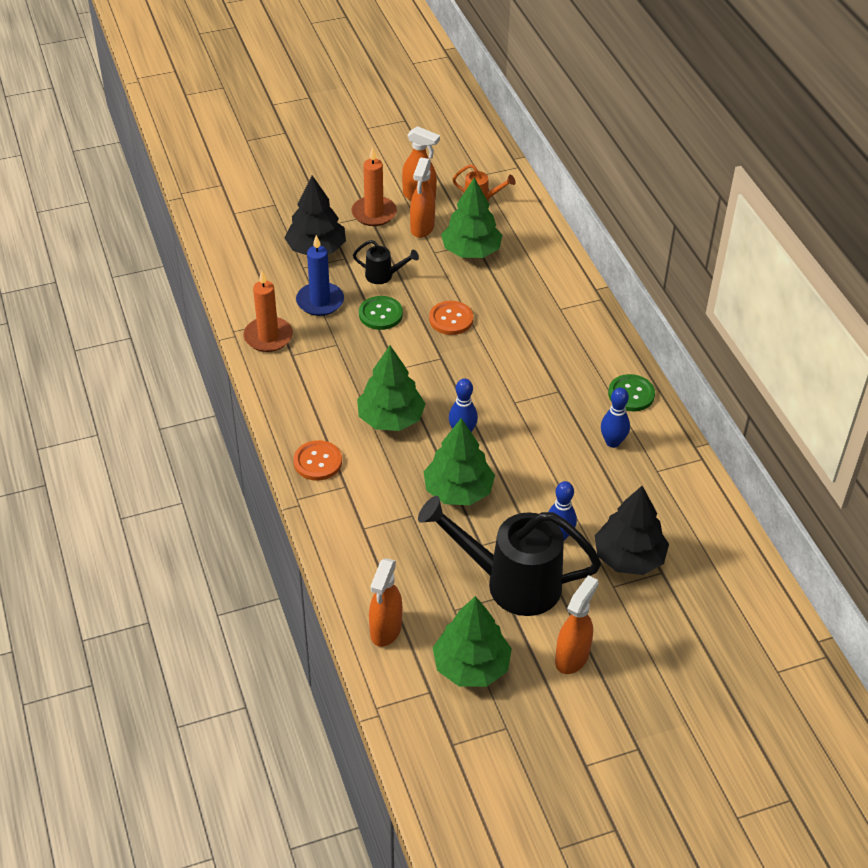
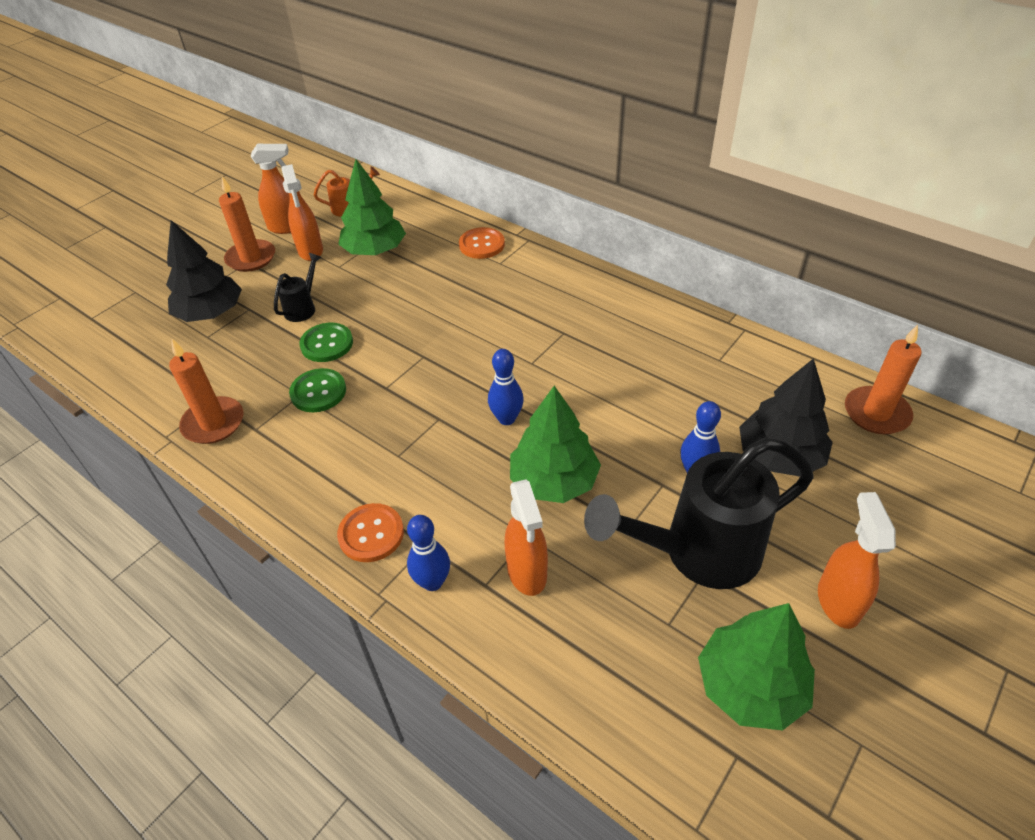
camera: 30 degrees left, 0 degrees up
(320, 301) = (250, 360): blue candle -> none
(384, 276) = (303, 307): black watering can -> black watering can turned 45 degrees counterclockwise
(385, 630) = (616, 704): orange spray bottle -> orange spray bottle (527, 572)
(390, 419) = (419, 442): green tree -> none
(451, 319) = (404, 316): orange button -> orange button (482, 245)
(612, 442) = (656, 354): blue bowling pin -> blue bowling pin (432, 582)
(631, 394) = (630, 304): green button -> green button (318, 392)
(734, 568) = (876, 413): none -> orange candle

